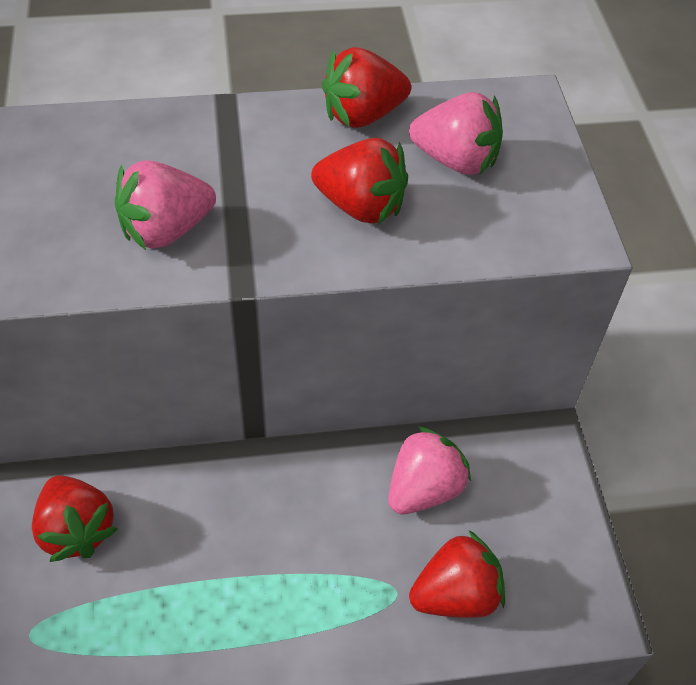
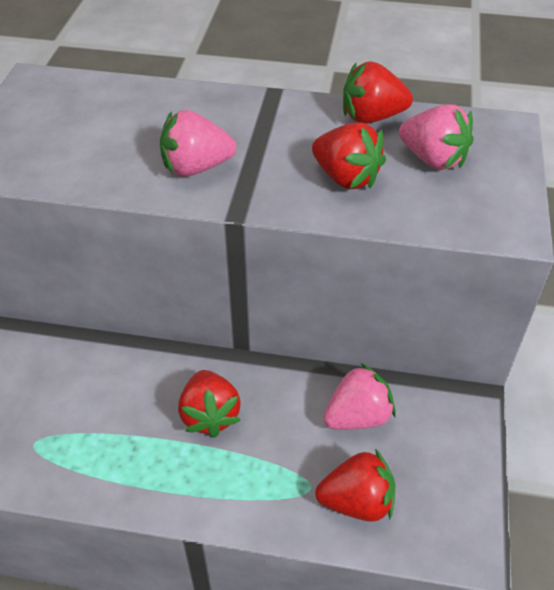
camera: 20 degrees right, 5 degrees down
(77, 530) = (92, 381): red strawberry -> red strawberry (210, 415)

